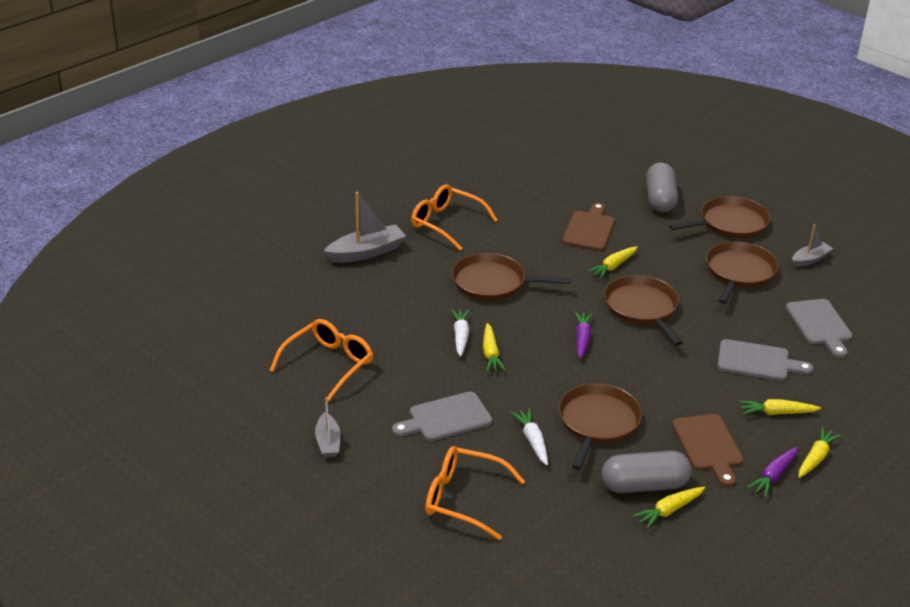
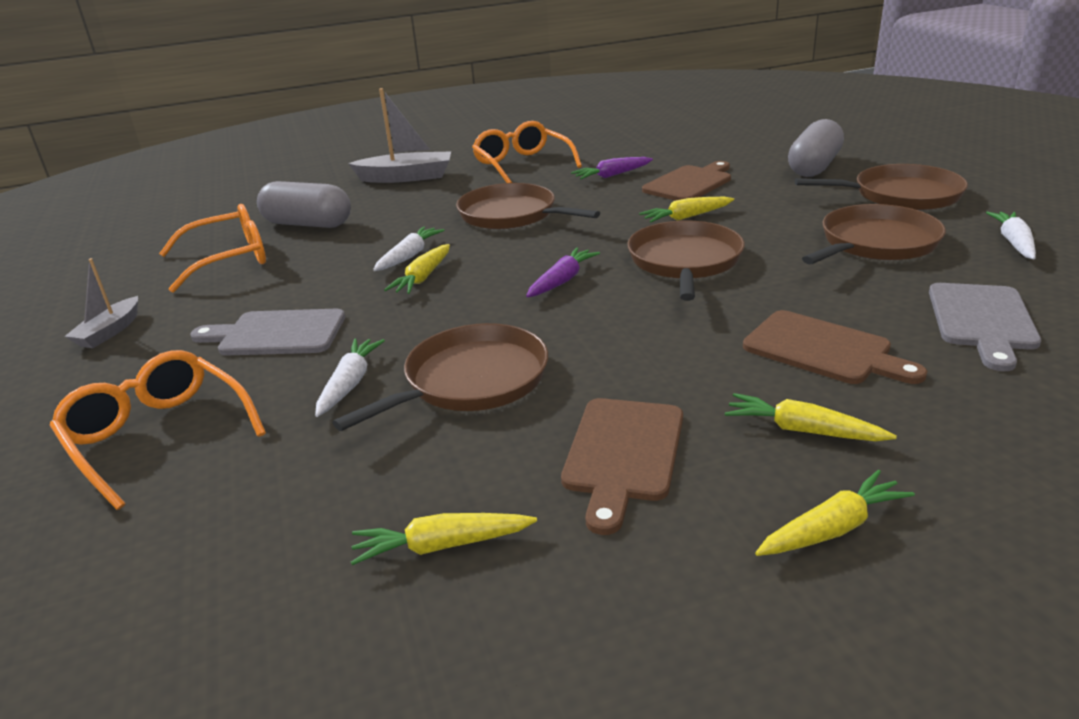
camera: 30 degrees right, 5 degrees down
(644, 485) = (444, 489): grey capsule -> grey capsule (308, 224)
(757, 361) = (823, 349): grey cutting board -> brown cutting board
(773, 476) = (710, 539): purple carrot -> purple carrot (612, 175)
(810, 259) = (1013, 242): grey boat -> white carrot

